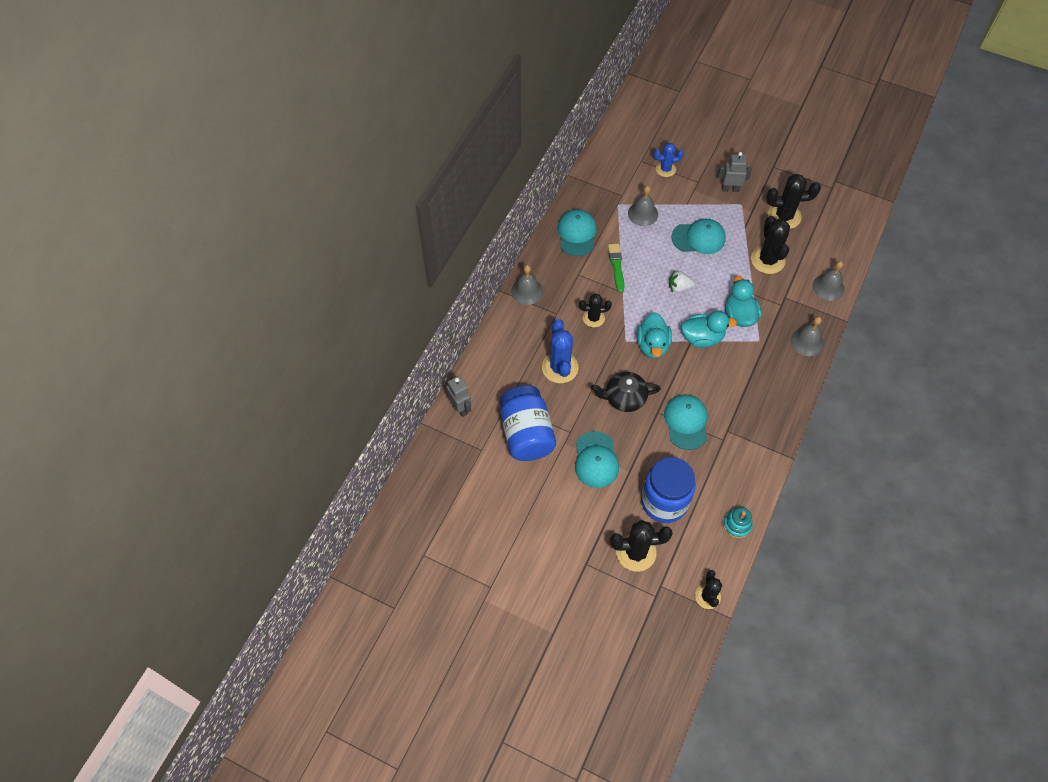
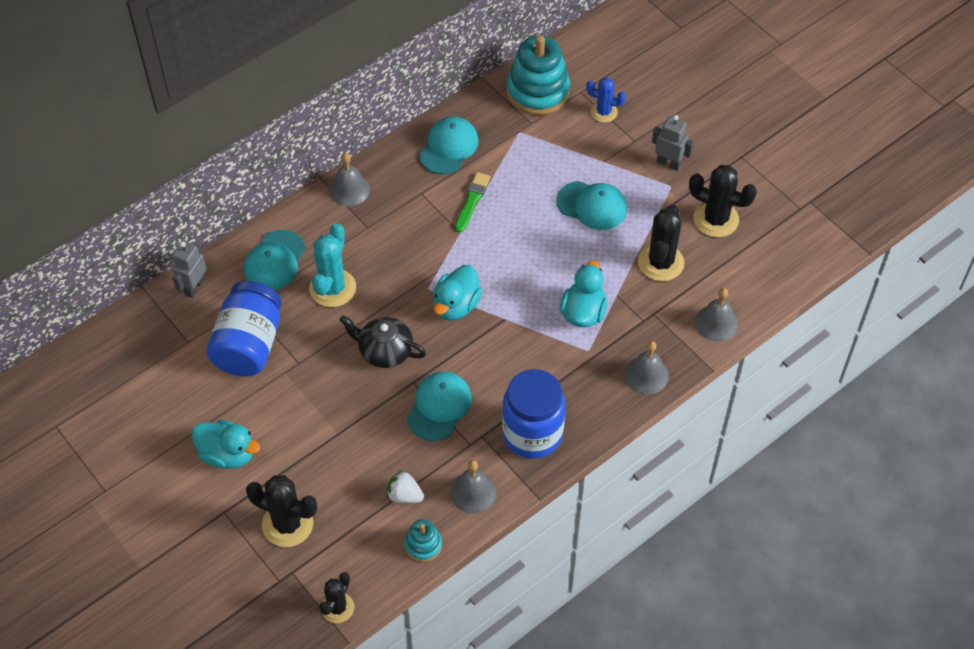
camera: 25 degrees right, 5 degrees down
(460, 408) = (194, 287): grey robot -> grey robot turned 150 degrees counterclockwise
(560, 367) = (332, 288): blue cactus -> turquoise cactus
(593, 318) = (407, 248): black cactus -> none
(596, 460) = (308, 405): turquoise cap -> turquoise cap (274, 261)
(612, 171) = (538, 91): none -> turquoise stacking toy
(643, 213) = (542, 153): grey bell -> grey bell (473, 492)
(664, 502) = (355, 483): blue jar -> blue jar (532, 434)
(679, 287) = (531, 253): white strawberry -> white strawberry (404, 495)
(702, 338) = (521, 320): turquoise duck -> turquoise duck (228, 454)

